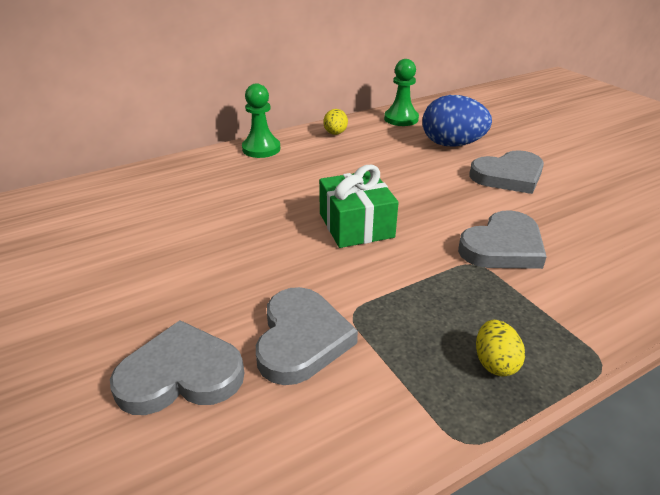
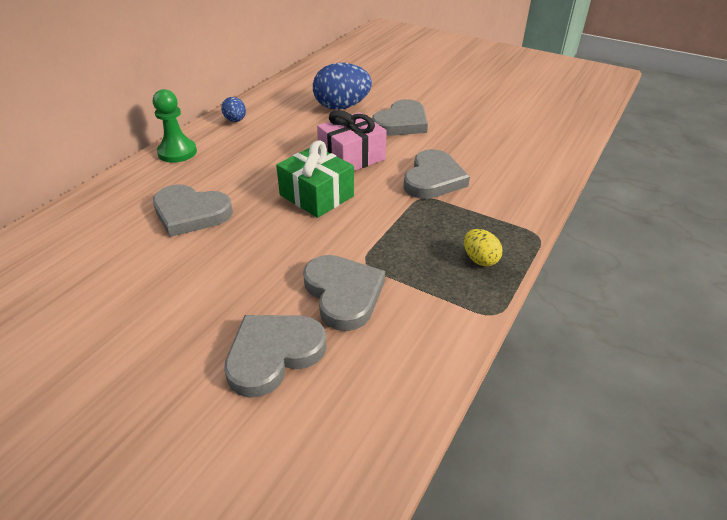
camera: 30 degrees left, 5 degrees up
(226, 206) = (191, 213): none -> grey heart
(335, 133) = (235, 120): yellow egg -> blue egg
(401, 119) = (283, 93): green pawn -> none
(424, 197) = (351, 157): none -> pink gift

